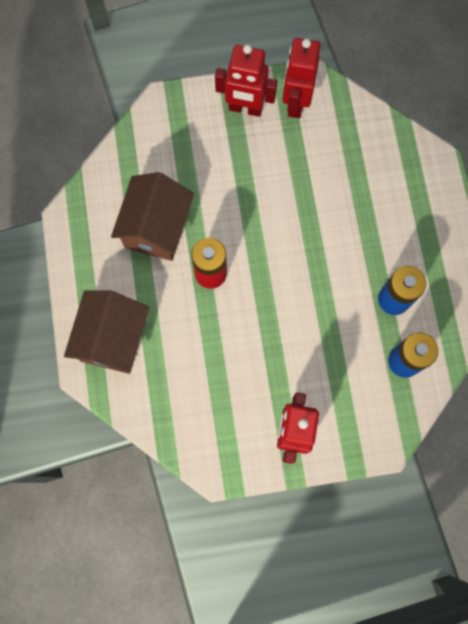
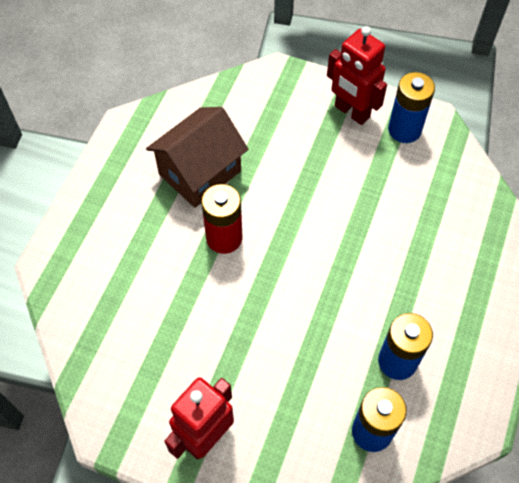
camera: 30 degrees right, 15 degrees down
(113, 339) = (92, 248): brown house -> none
(296, 103) = (404, 129): red robot -> blue battery

